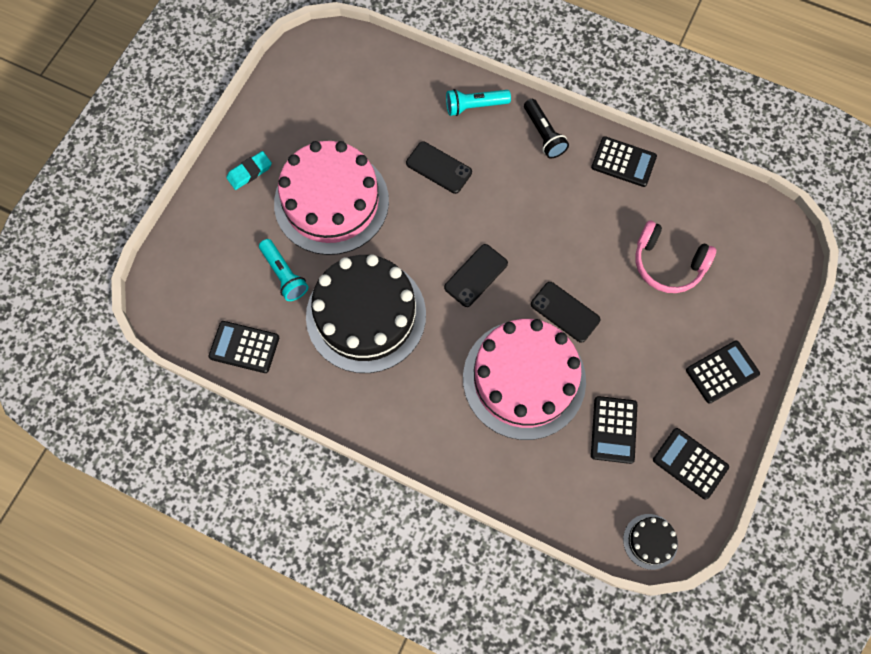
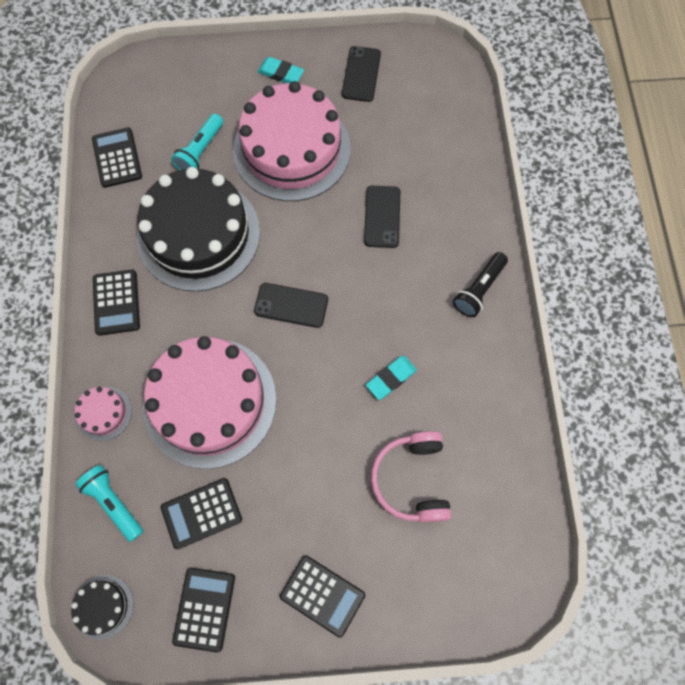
camera: 60 degrees right, 0 degrees up
(475, 106) = (467, 213): turquoise flashlight -> turquoise flashlight (114, 503)
(486, 468) = (104, 413): none -> pink cake
(565, 312) = (300, 405): black phone -> black phone (361, 74)
(580, 235) = (391, 378): none -> turquoise eraser
(623, 162) = (499, 380): black calculator -> black calculator (116, 302)

